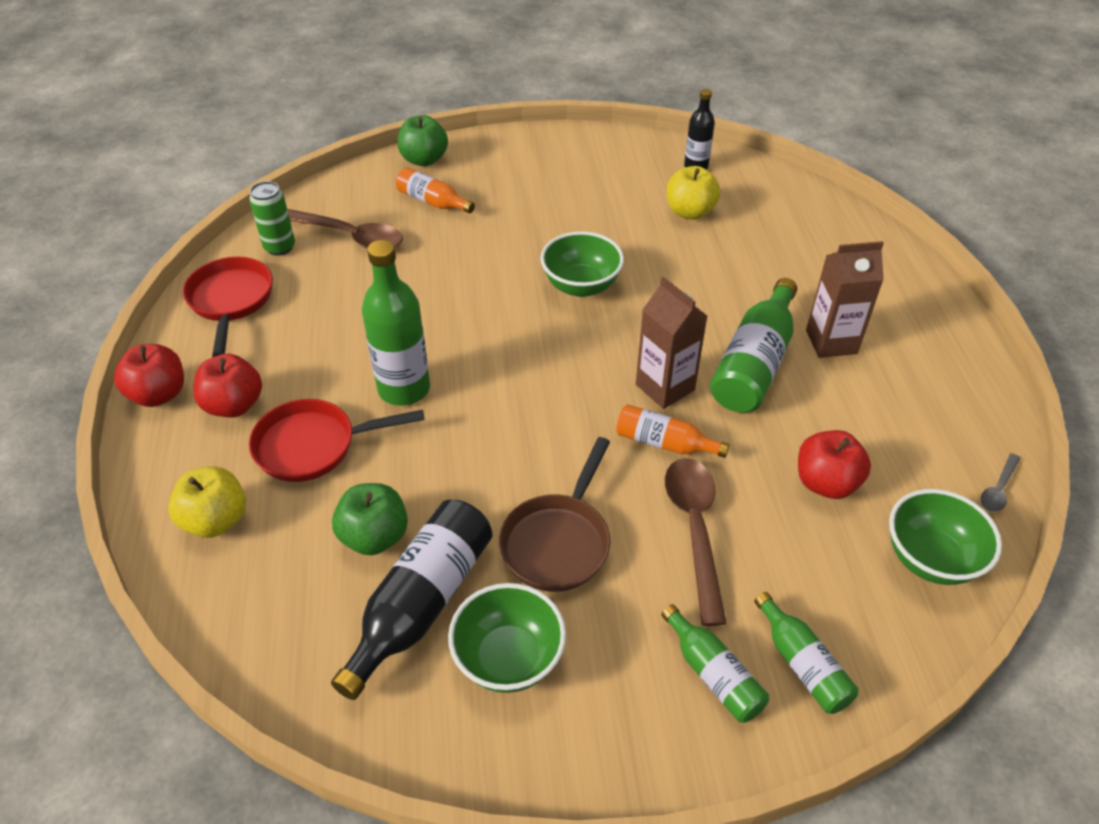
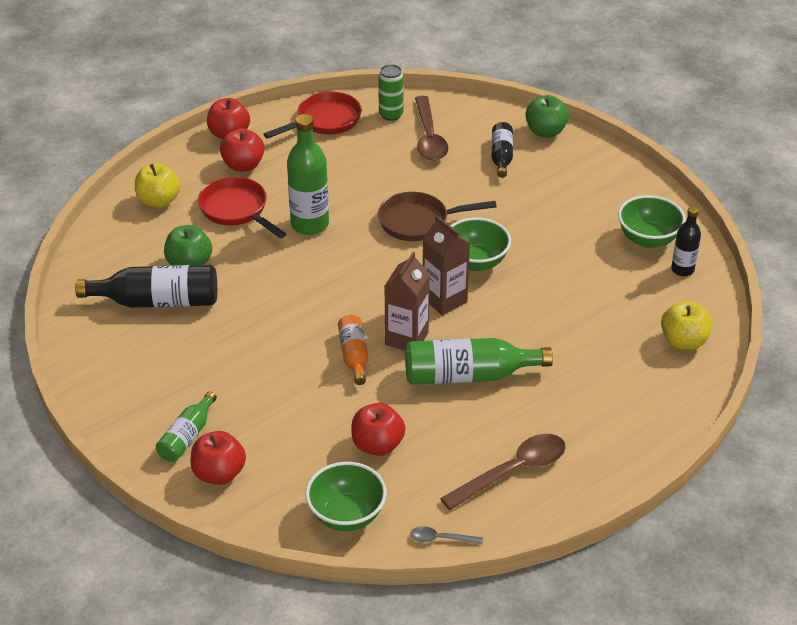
camera: 60 degrees right, 5 degrees down
(432, 202) = (501, 156): orange bottle -> black bottle
(508, 658) = (144, 349): green bowl -> green bowl (648, 239)
(558, 541) = (238, 338): brown pan -> brown pan (419, 222)
(690, 212) = (617, 286): yellow apple -> yellow apple (683, 341)
(695, 530) = (290, 394): brown spoon -> brown spoon (512, 471)
(802, 664) = (219, 473): green bottle -> red apple
(831, 342) = (528, 410): brown carton -> brown carton (444, 300)

